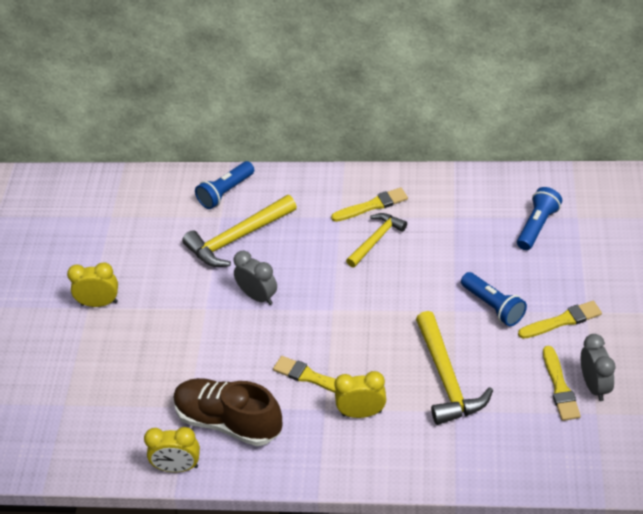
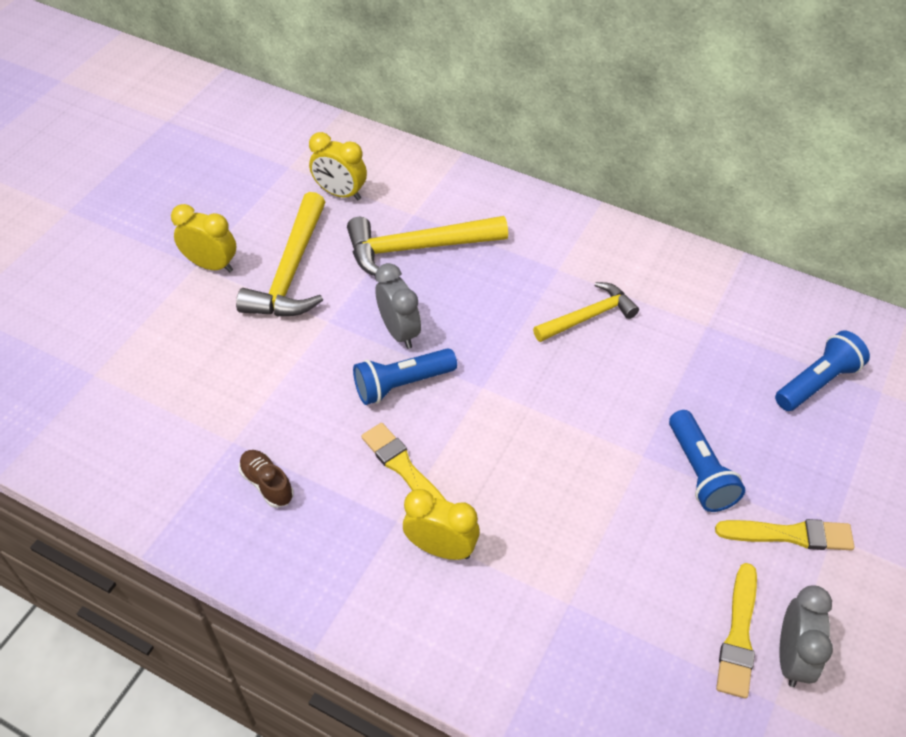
camera: 20 degrees right, 5 degrees up
(177, 467) = (170, 518): yellow clock -> yellow clock (340, 193)
(225, 192) = (436, 187): blue flashlight -> blue flashlight (402, 384)
(228, 422) = (267, 484): brown shoe -> brown shoe, size x0.45
(372, 205) = (607, 270): yellow brush -> none
(446, 378) = (582, 549): yellow hammer -> yellow hammer (291, 271)

